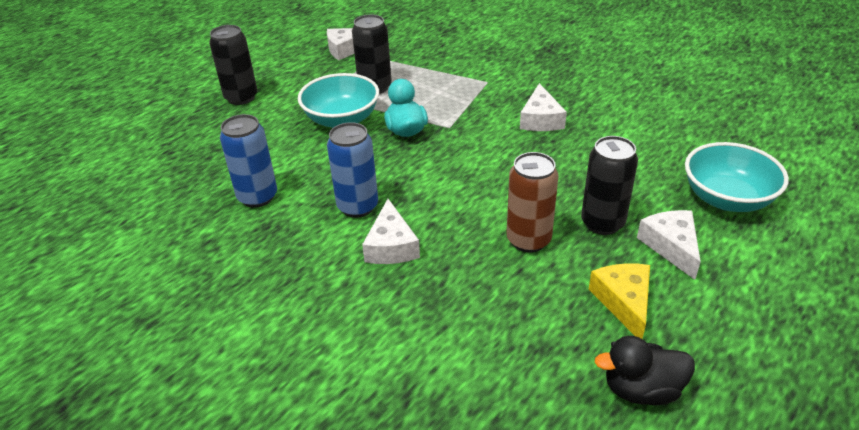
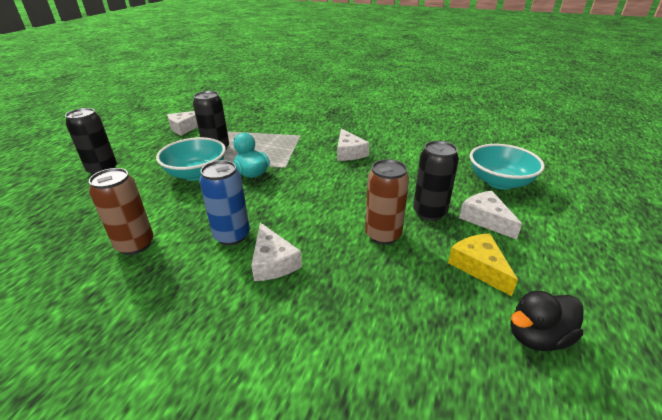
camera: 20 degrees left, 5 degrees down
(257, 197) = (135, 245): blue can -> brown can

